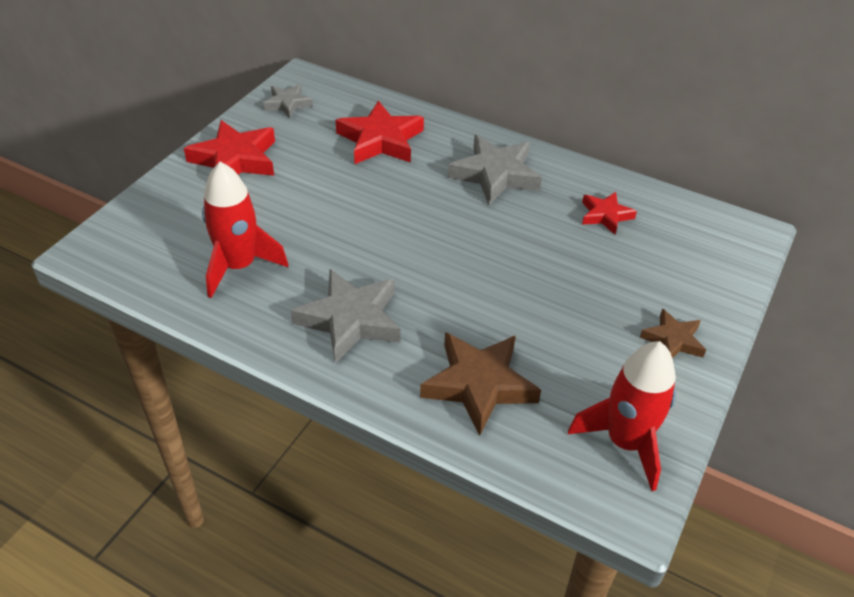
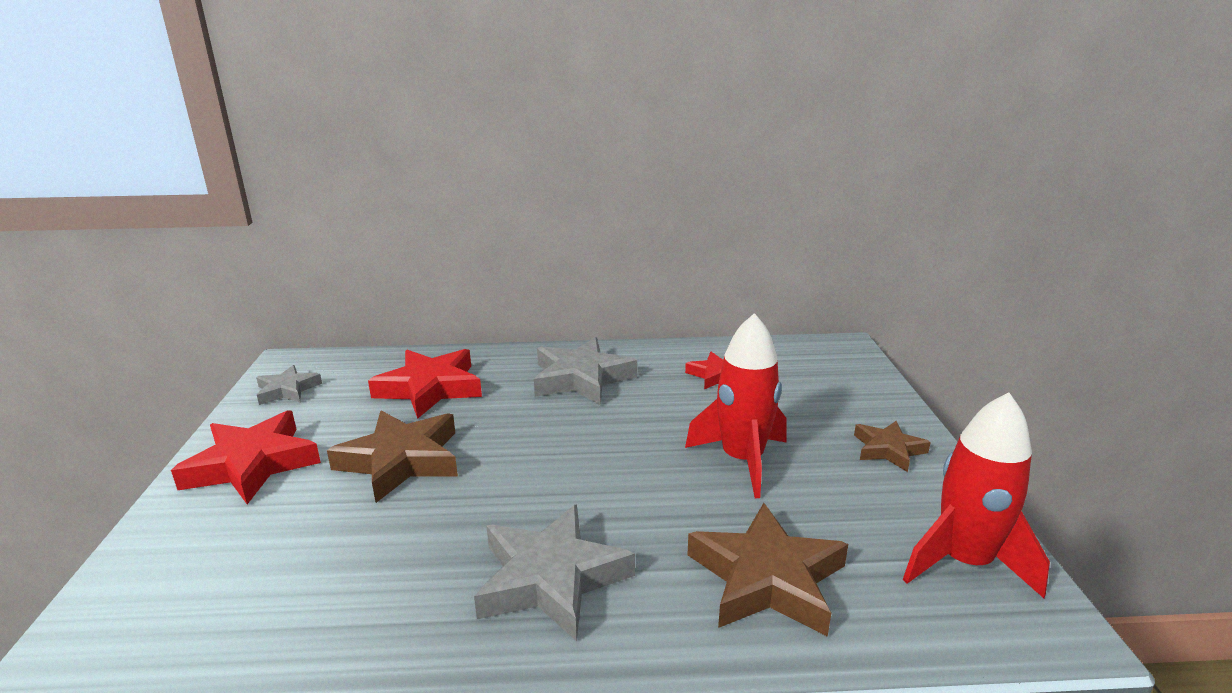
camera: 30 degrees left, 20 degrees down
(239, 266) = (343, 582): red rocket -> red rocket (742, 460)
(322, 195) = (401, 461): none -> brown star

